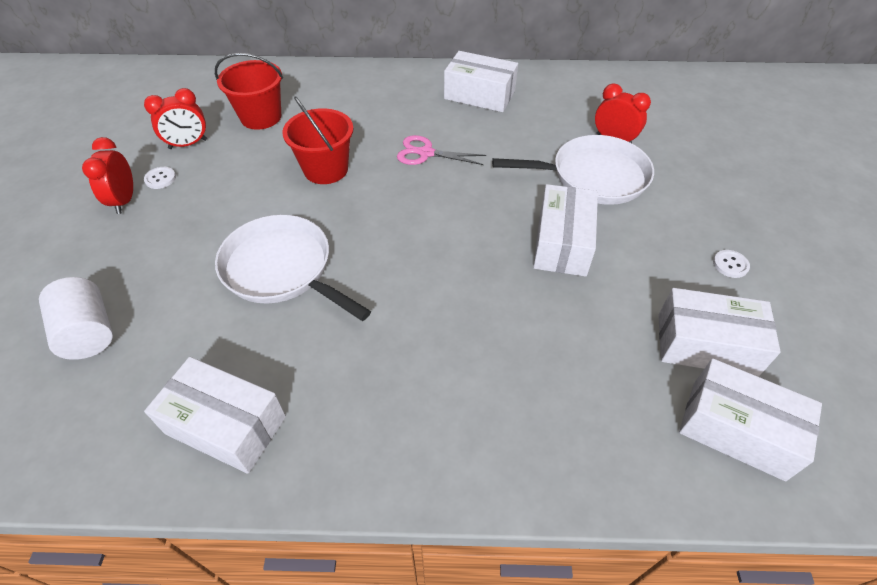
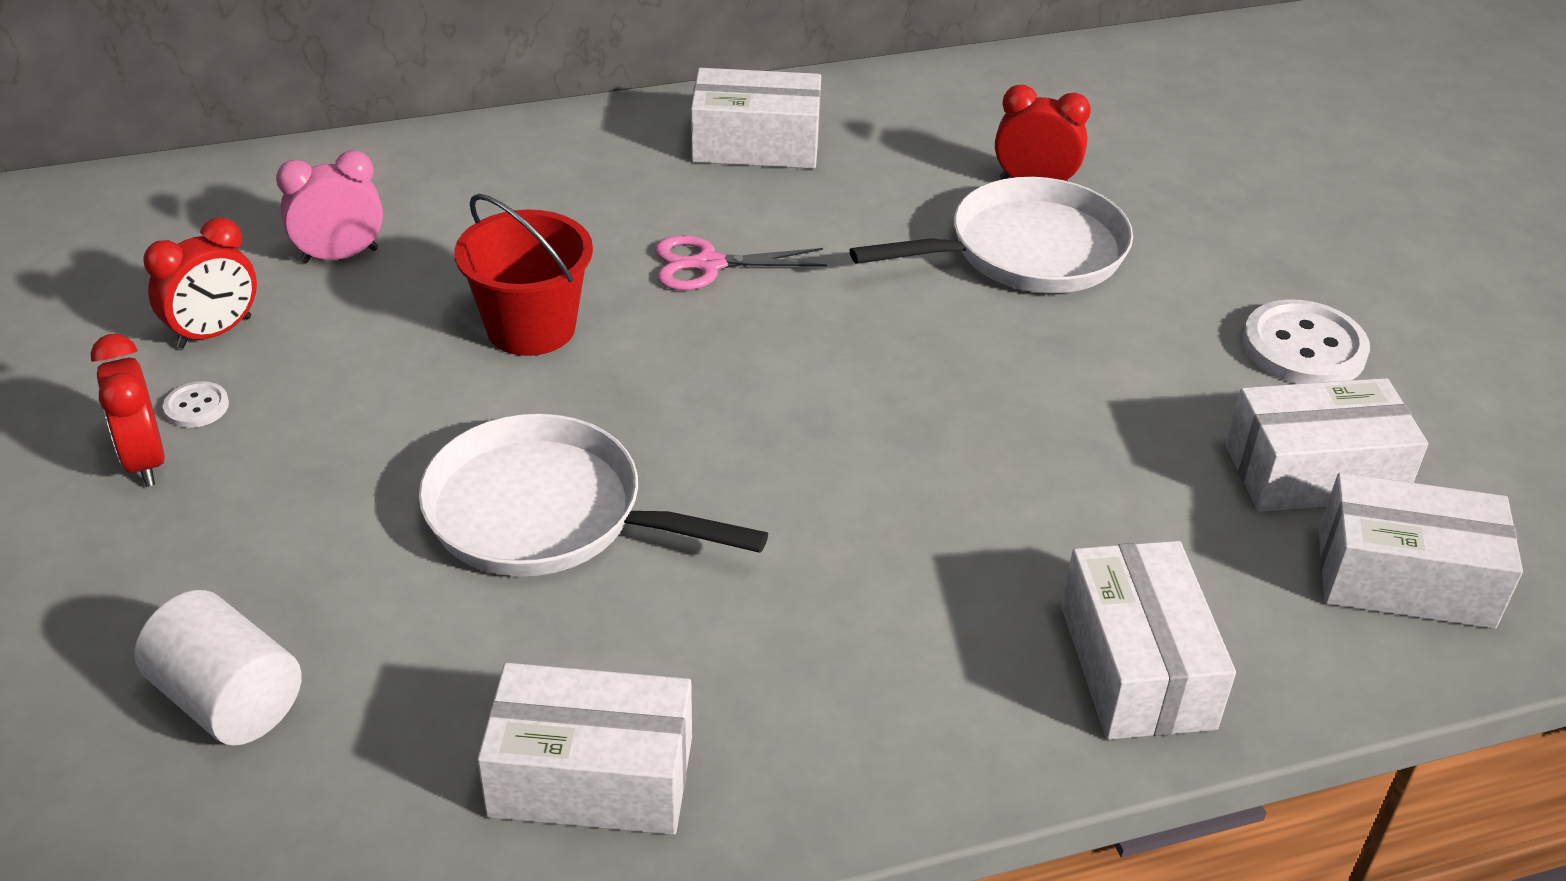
camera: 20 degrees left, 10 degrees down
(261, 117) = (340, 255): red bucket -> pink clock
(562, 243) = (1024, 369): white box -> white box (1136, 666)
(730, 265) = (1303, 348): white button -> white button, size x2.09

